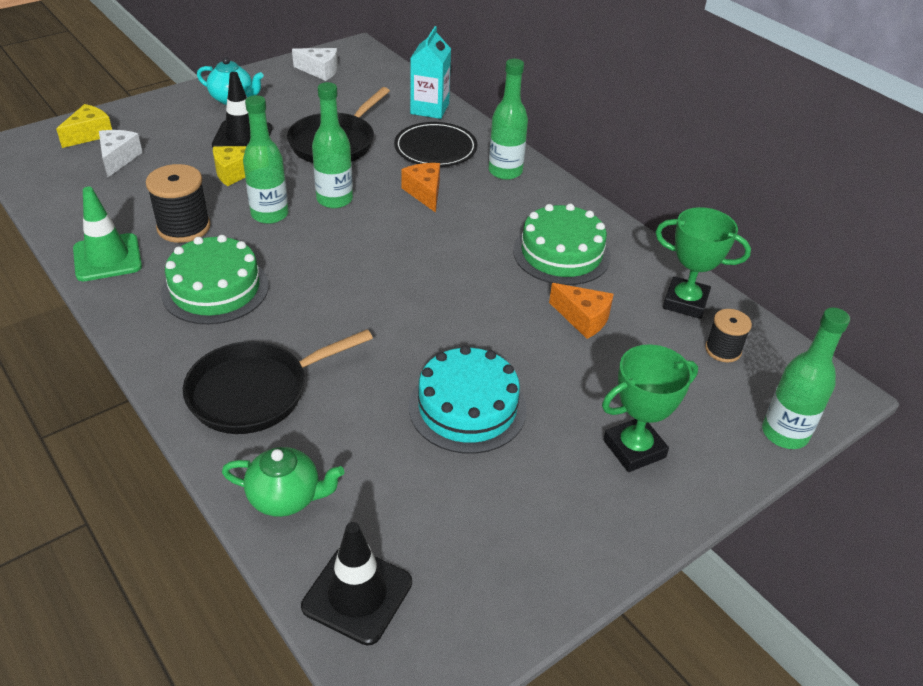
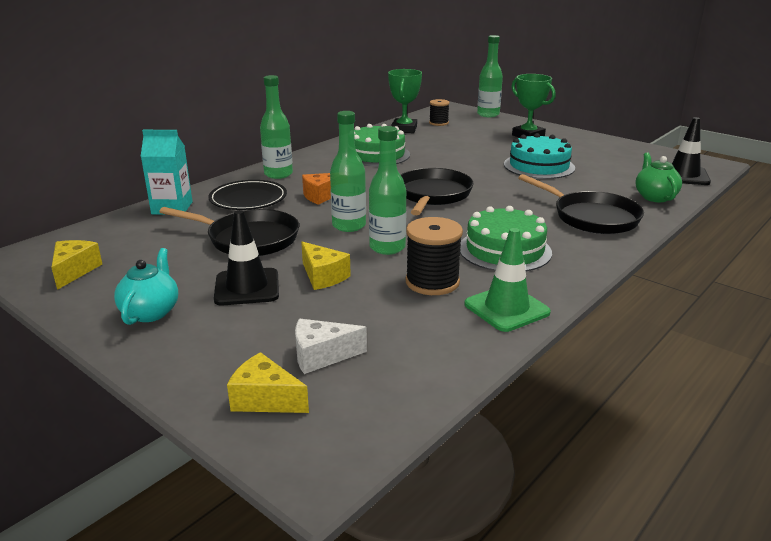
camera: 100 degrees left, 15 degrees down
(320, 71) = (74, 271): white cheese -> yellow cheese
(393, 272) = (432, 195): none -> black pan
(583, 319) = (438, 147): orange cheese -> none

